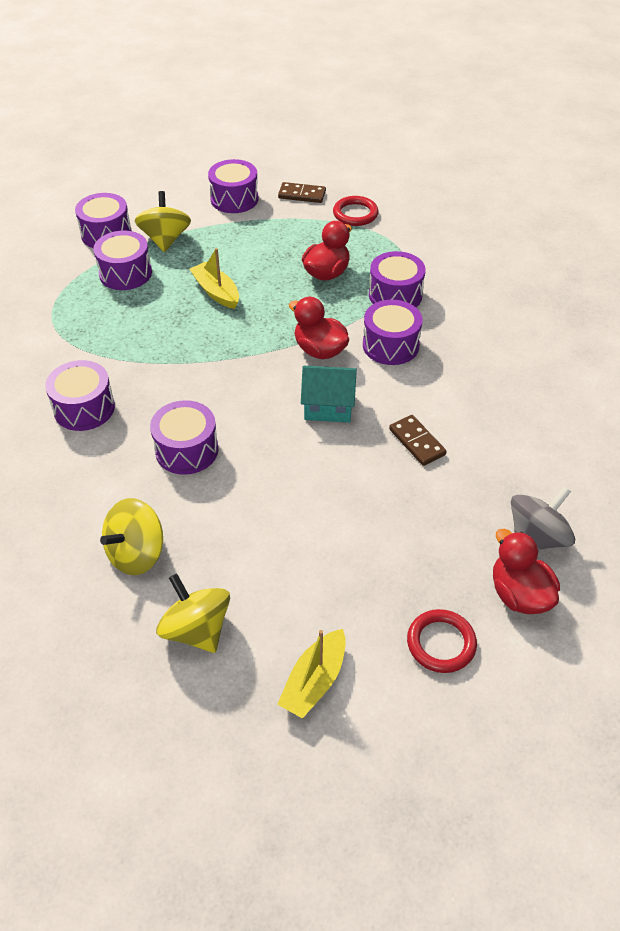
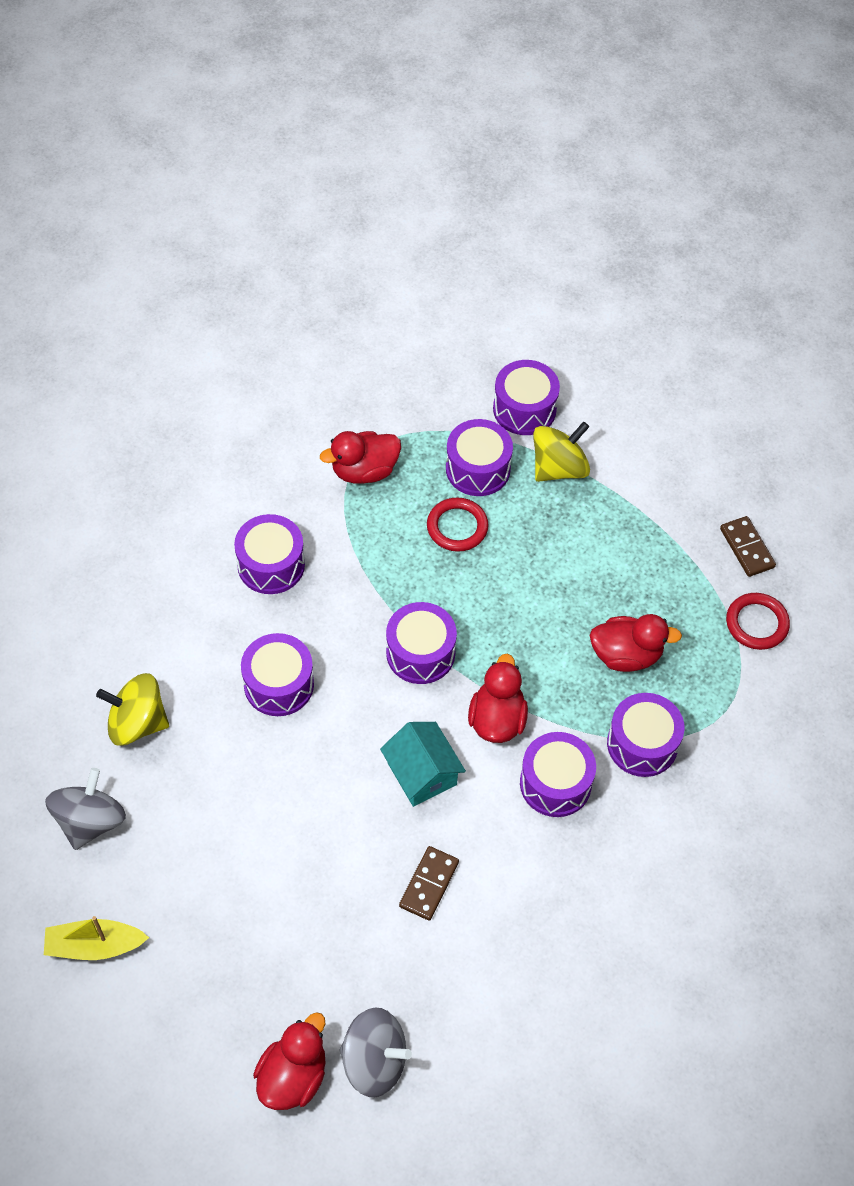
camera: 55 degrees right, 10 degrees up
(64, 325) = (364, 471): none -> red duck
(196, 629) = (90, 821): yellow spinning top -> grey spinning top
(216, 292) = (513, 569): yellow boat -> none
(234, 199) = (682, 486): purple drum -> purple drum (420, 653)
(441, 643) = (195, 1031): red ring -> red ring (457, 527)

